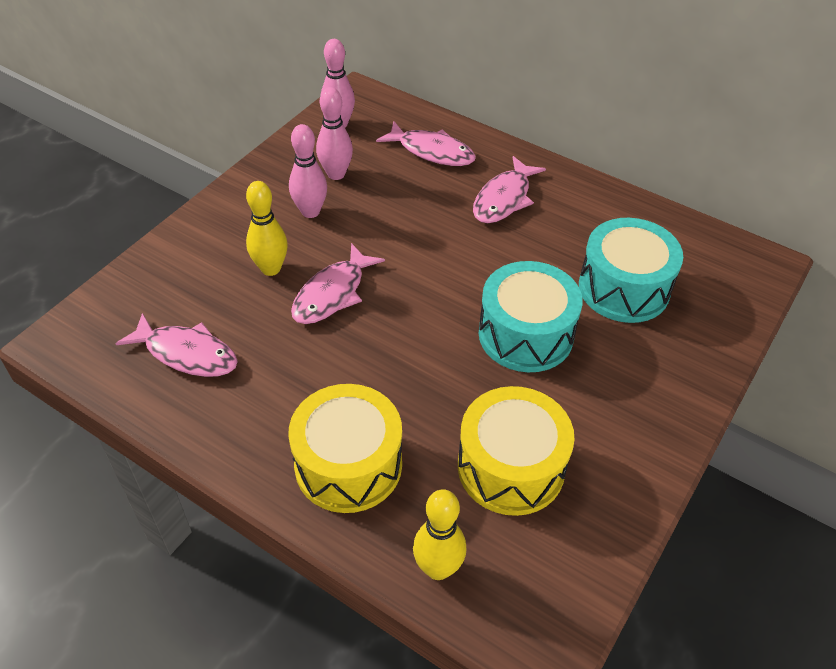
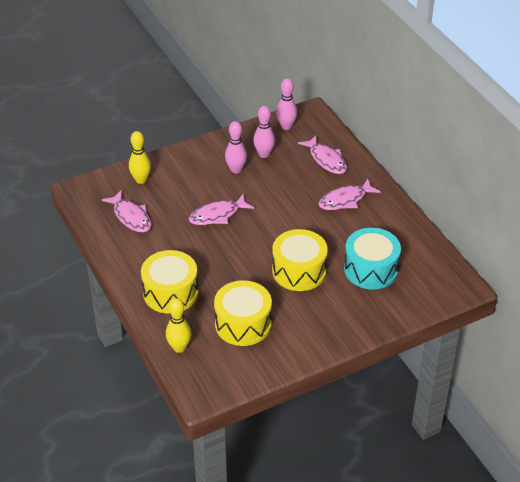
camera: 30 degrees right, 5 degrees down
(271, 268) = (196, 191): yellow bowling pin -> yellow bowling pin (141, 180)
(525, 334) = (299, 271): turquoise drum -> yellow drum

